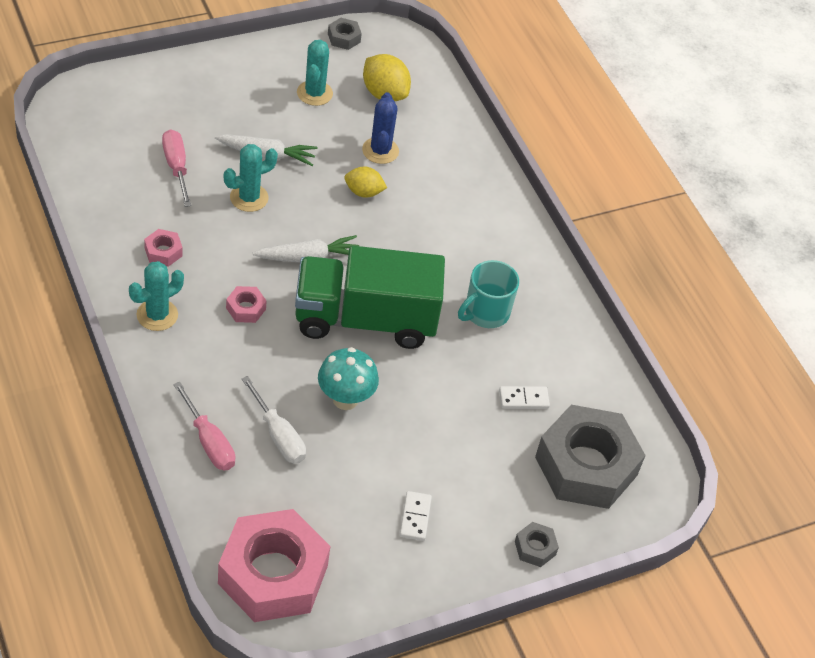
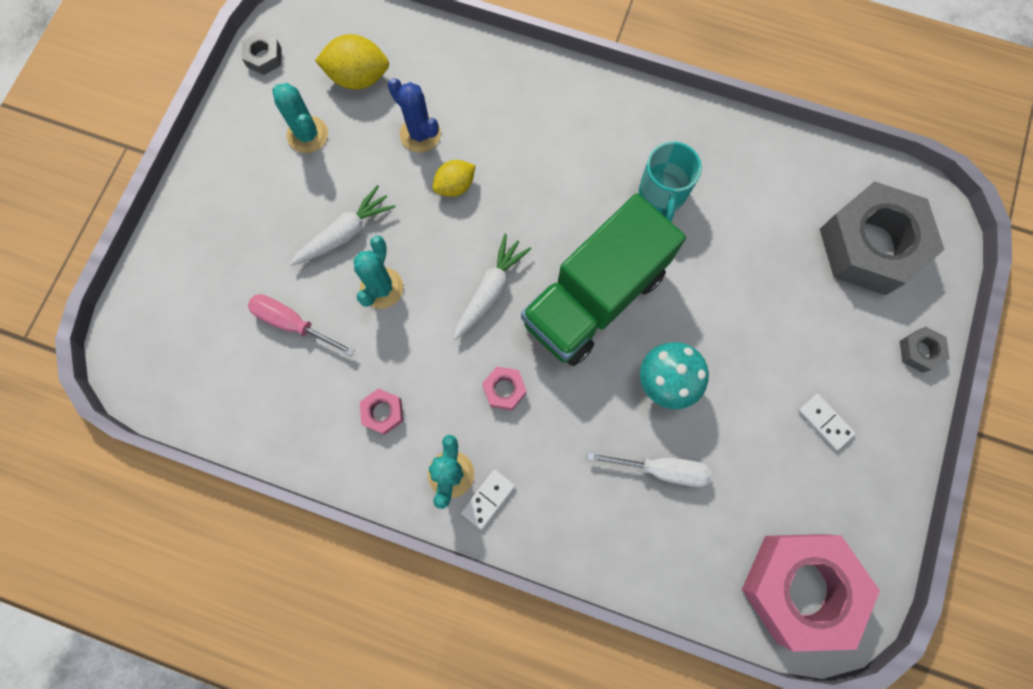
camera: 40 degrees left, 25 degrees up
(208, 441) = (624, 535): pink screwdriver -> none
(523, 399) = (771, 238): white domino -> white domino (488, 499)

